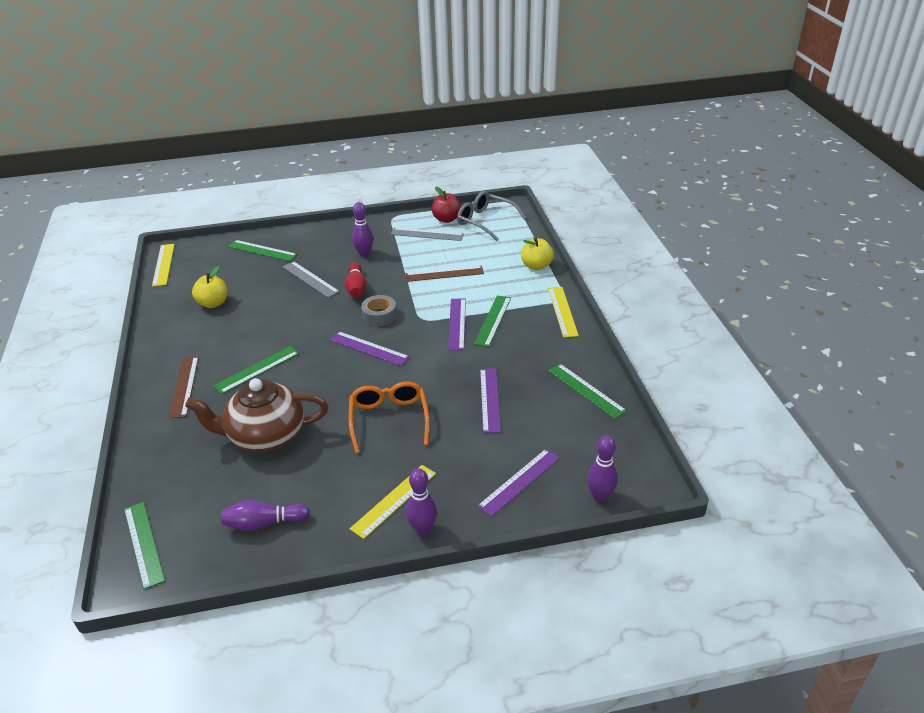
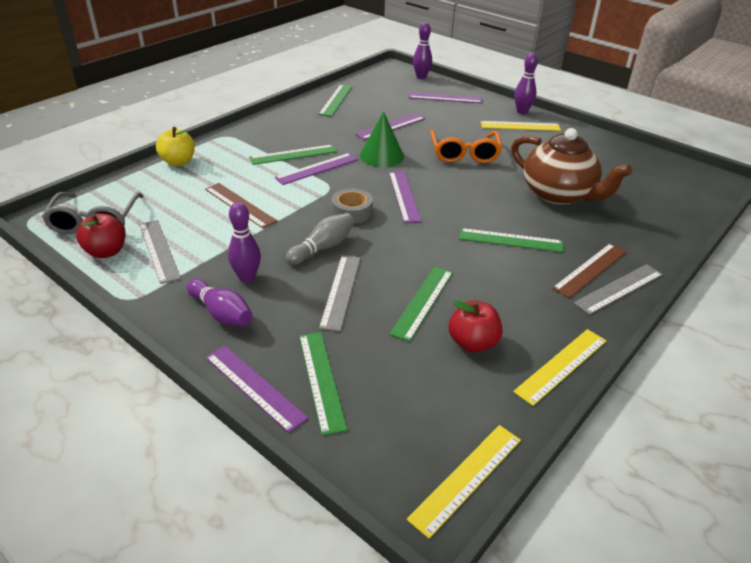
camera: 130 degrees left, 0 degrees up
(144, 543) = (698, 190): green ruler -> green ruler (422, 302)
(155, 386) = (619, 288): none -> grey ruler
(213, 303) = (472, 343): yellow apple -> red apple
(264, 523) = (608, 158): purple bowling pin -> purple bowling pin (221, 313)
(285, 233) = (255, 387): none -> purple ruler
(356, 288) = (323, 248): red bowling pin -> grey bowling pin
(389, 419) = (464, 154): orange glasses -> orange glasses turned 45 degrees counterclockwise
(440, 366) = (381, 156): none -> green cone
(562, 311) = (246, 131): yellow ruler -> yellow ruler (561, 365)

